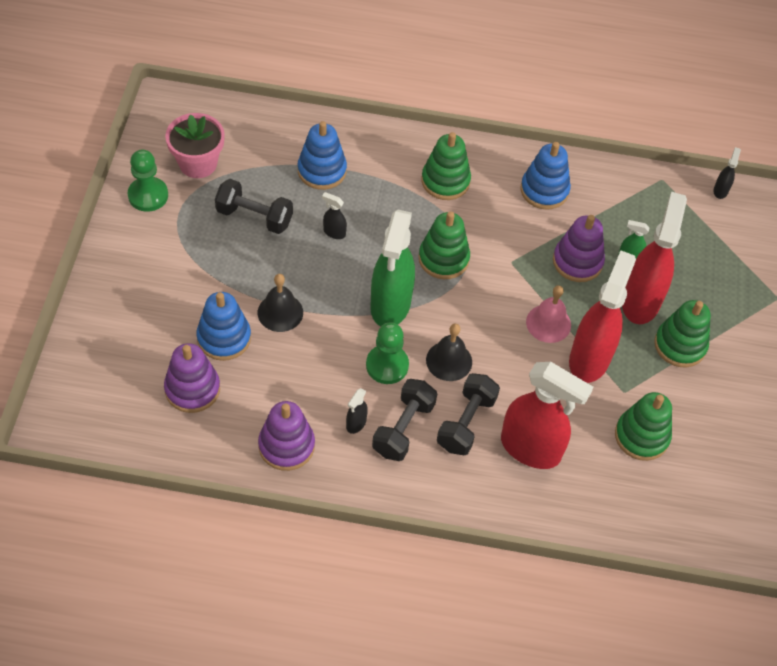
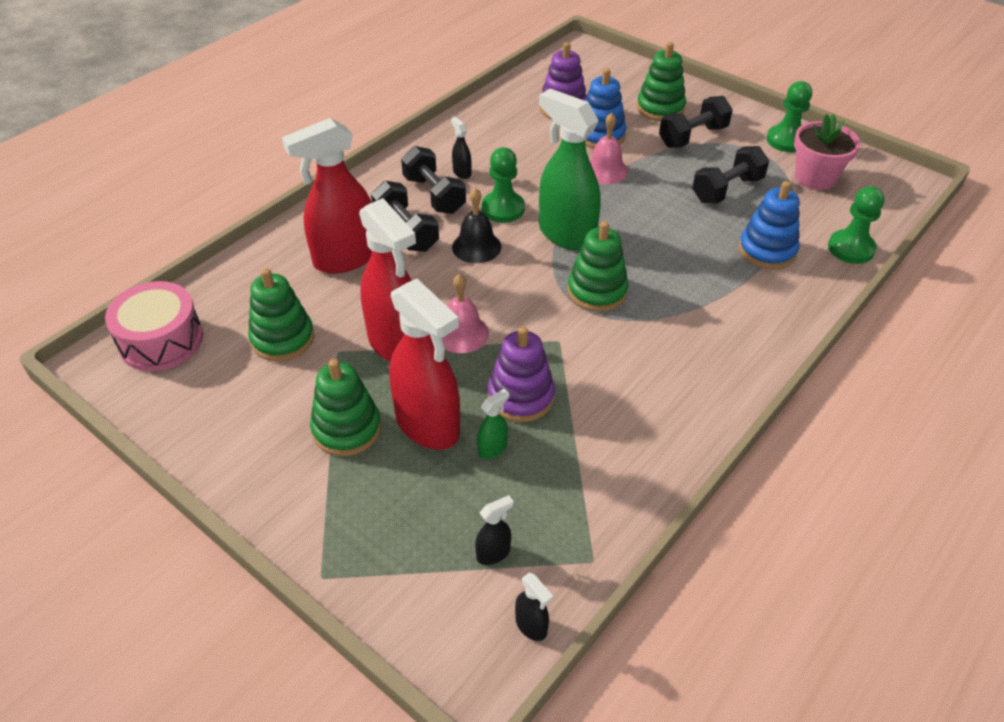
camera: 125 degrees right, 10 degrees down
(183, 265) = (693, 137): none -> black dumbbell
(280, 312) = (605, 170): black bell -> pink bell
(285, 123) = (851, 248): none -> green pawn
(286, 446) = (474, 134): purple stacking toy -> none
(334, 232) = (678, 231): black spray bottle -> black spray bottle (493, 553)
(445, 181) = (704, 337): green stacking toy -> green stacking toy (660, 108)
(544, 190) = (643, 419): blue stacking toy -> none
(708, 520) = (161, 340): none -> pink drum

